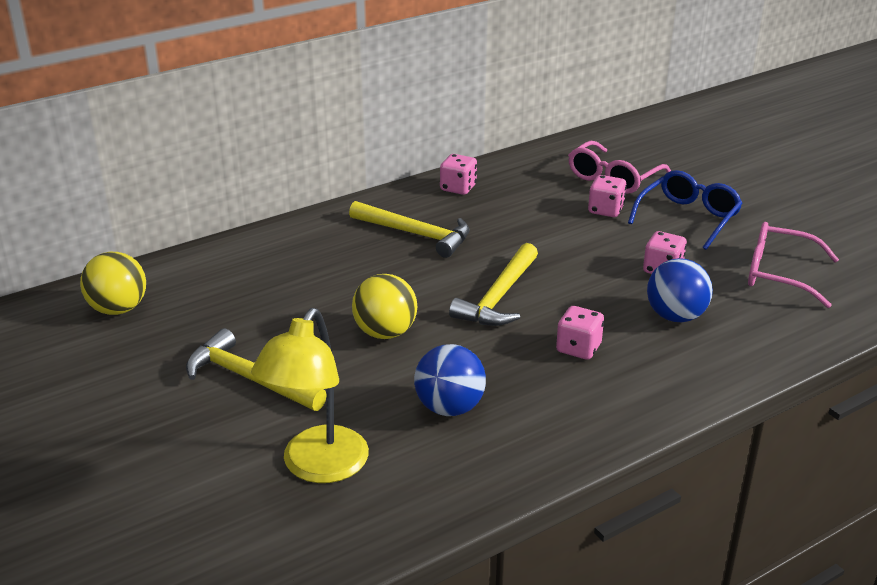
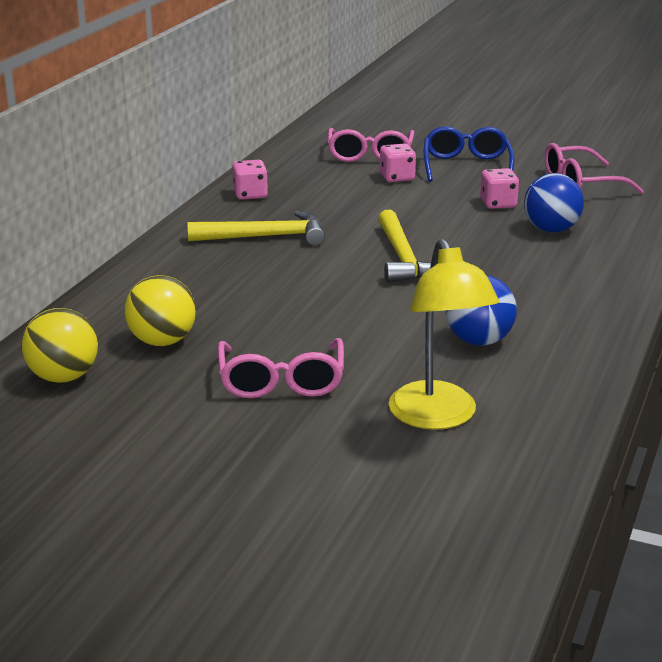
camera: 35 degrees left, 5 degrees down
(249, 378) = (281, 382): yellow hammer -> pink glasses
(385, 333) = (348, 311): yellow ball -> yellow ball (162, 341)
(578, 348) = (514, 271): pink dice -> none

